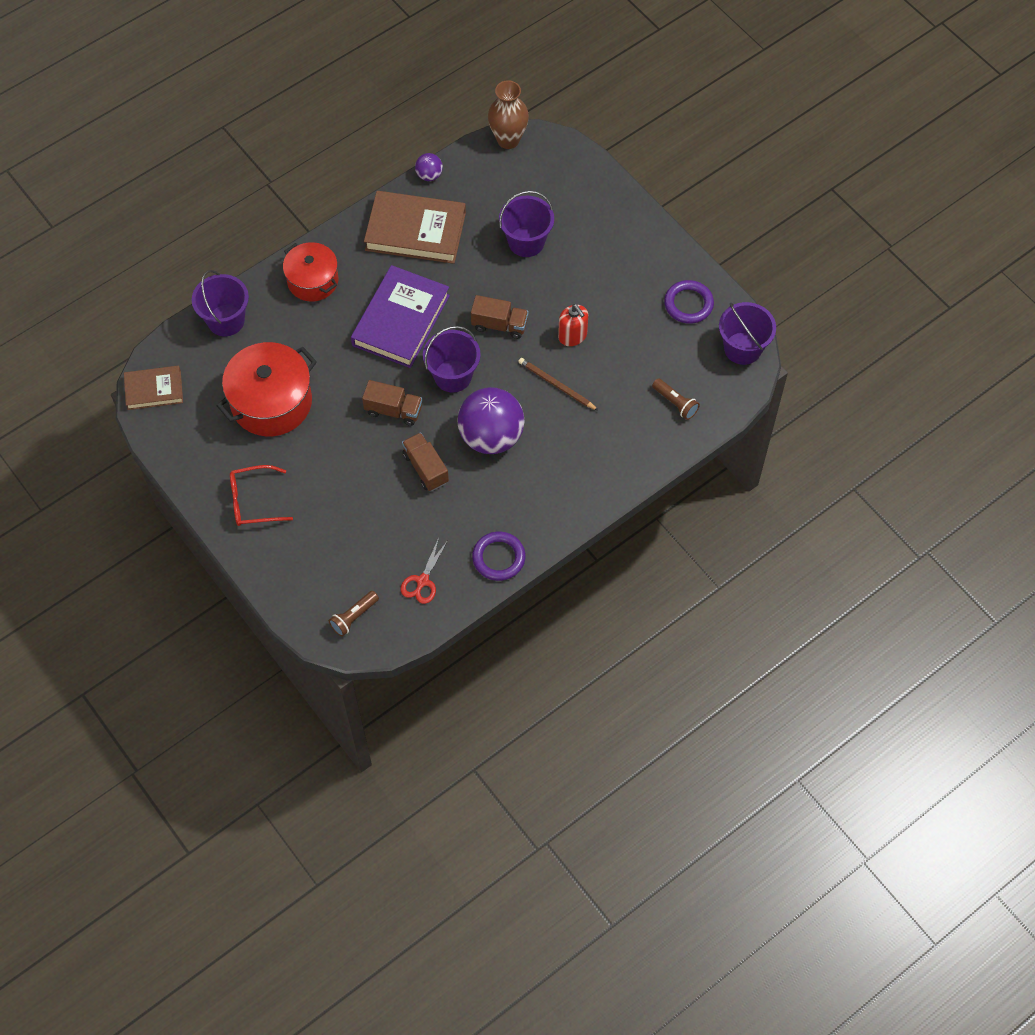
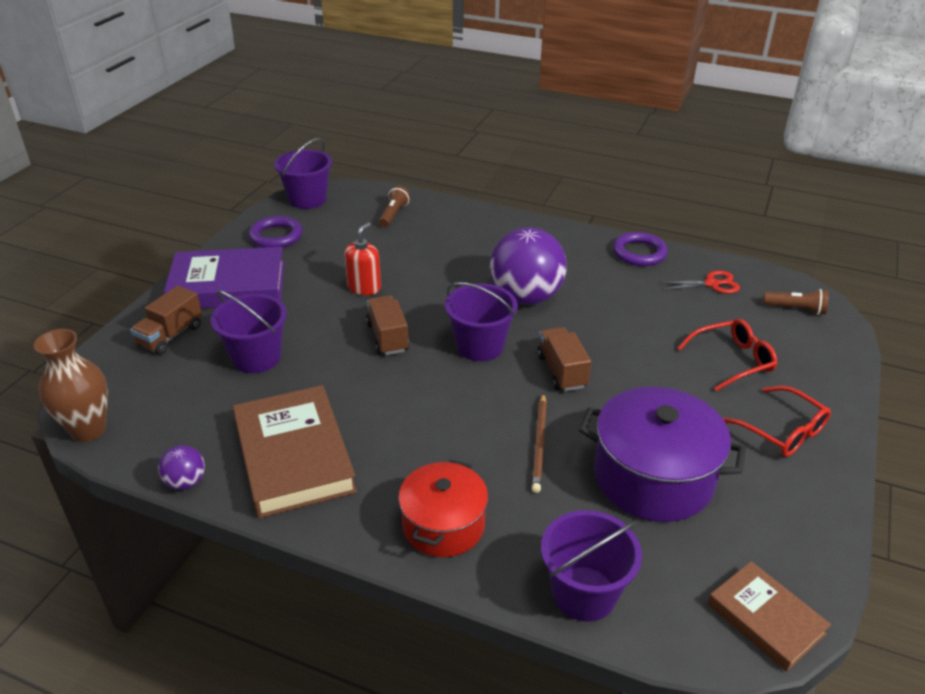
camera: 120 degrees left, 25 degrees down
(271, 402) = (653, 477): red pot -> purple pot
(332, 524) = (732, 360): none -> red glasses
(401, 320) = (440, 413): purple book -> purple book (228, 285)
(425, 468) = (602, 324): brown truck -> brown truck (170, 336)
(556, 385) = (431, 279): brown pencil -> brown pencil (539, 444)

